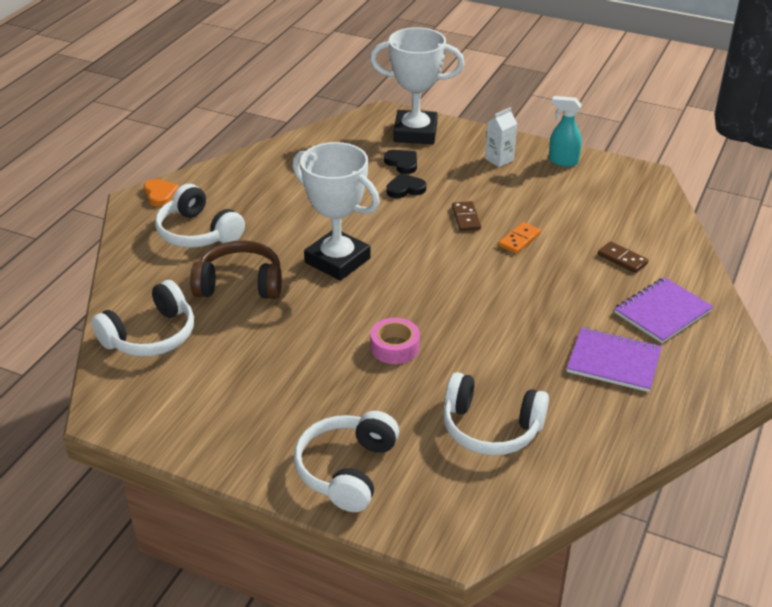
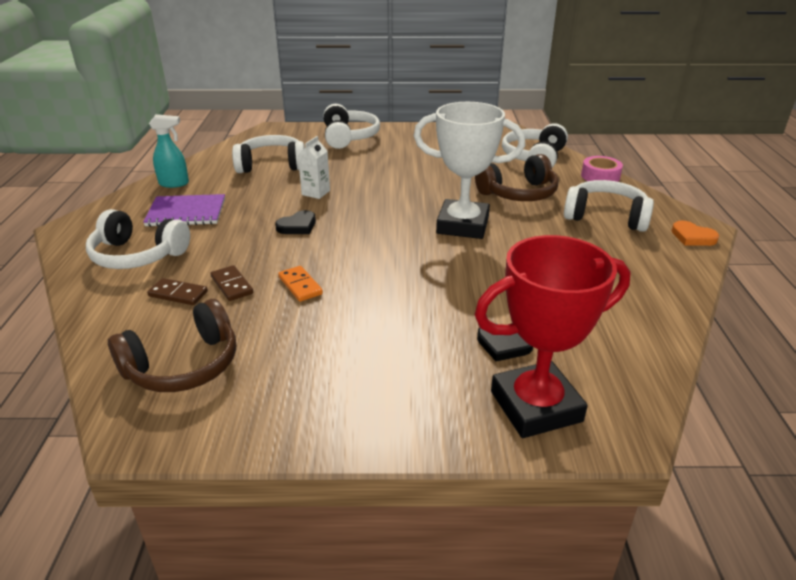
camera: 155 degrees right, 5 degrees down
(395, 347) = (363, 186): pink tape -> pink tape (600, 176)
(405, 189) = (467, 310): black heart -> black heart (297, 226)
(415, 133) = (535, 406): white trophy -> red trophy
(466, 218) = (372, 294): brown domino -> brown domino (232, 285)
(499, 159) = (378, 393): white carton -> white carton (316, 193)
(519, 240) = (300, 286): orange domino -> orange domino turned 45 degrees counterclockwise
(562, 161) = (279, 421): turquoise spray bottle -> turquoise spray bottle (174, 184)
(618, 204) = (183, 365): none -> brown headphones
(662, 312) = (138, 255): purple notebook -> white headphones

